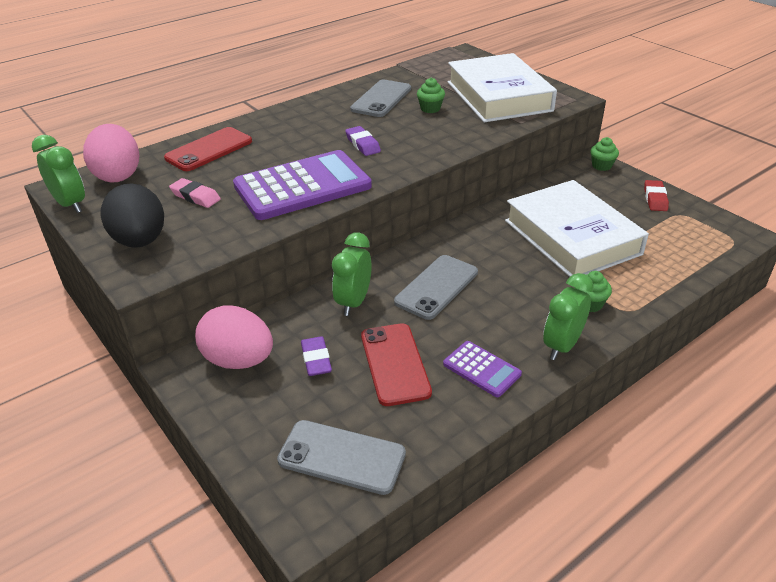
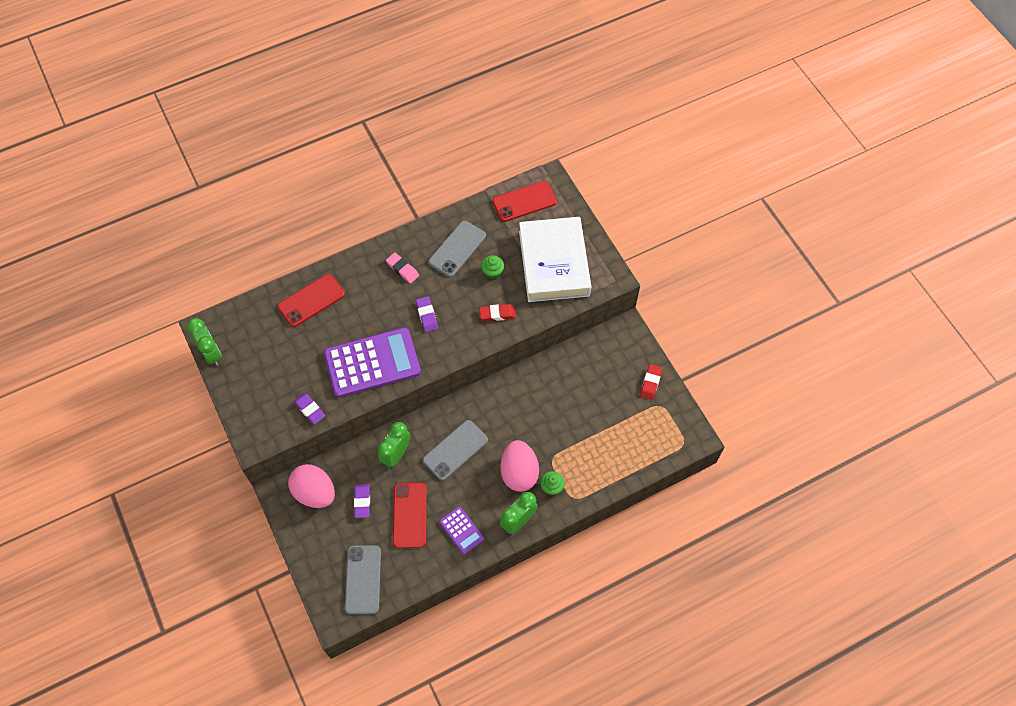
camera: 10 degrees right, 25 degrees up
(118, 175) = (244, 322): pink egg -> pink egg (519, 472)
(140, 241) = (257, 405): black egg -> none
(195, 197) = (297, 361): pink eraser -> pink eraser (402, 269)
(221, 235) = (310, 409): none -> purple eraser
(342, 457) = (363, 579): grey phone -> grey phone turned 60 degrees clockwise
(443, 66) = (524, 201): none -> red phone
(451, 134) = (497, 314): none -> red eraser
(571, 237) = (568, 416): white book -> none
(601, 166) = (628, 332): green cupcake -> none

